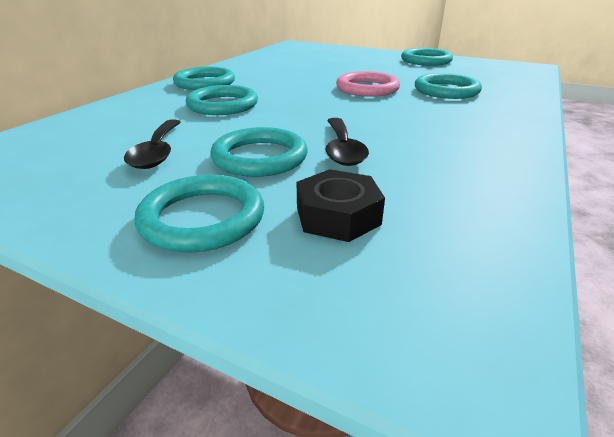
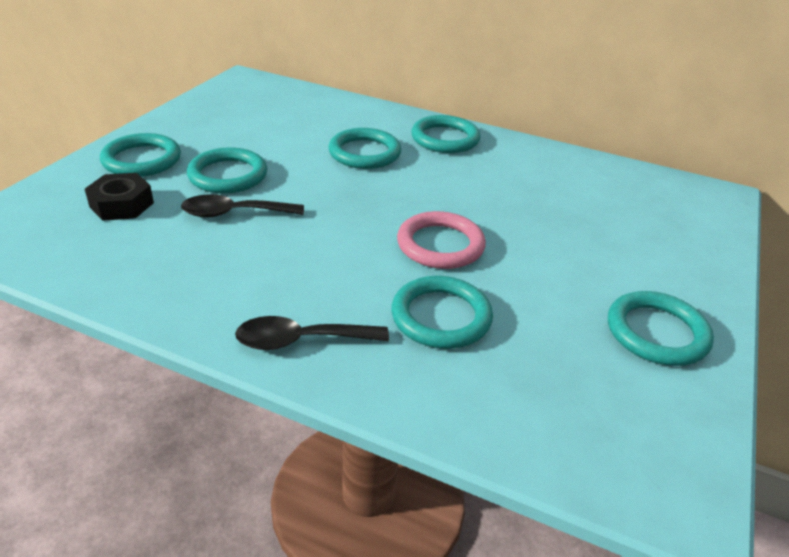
camera: 85 degrees right, 5 degrees up
(157, 152) = (249, 136): black spoon -> black spoon (301, 340)

